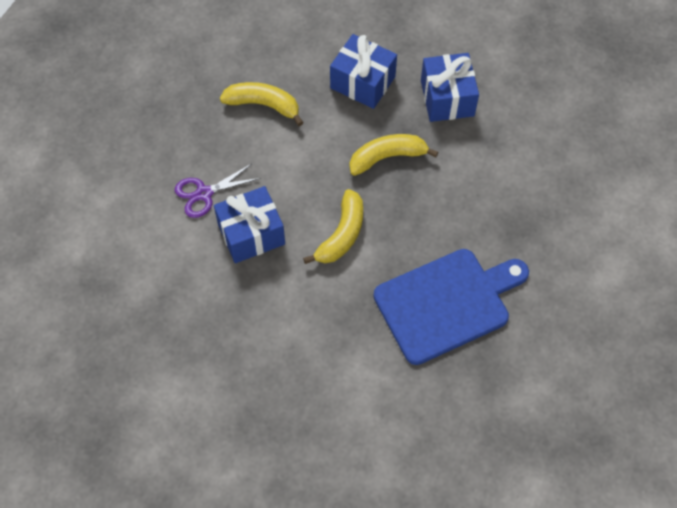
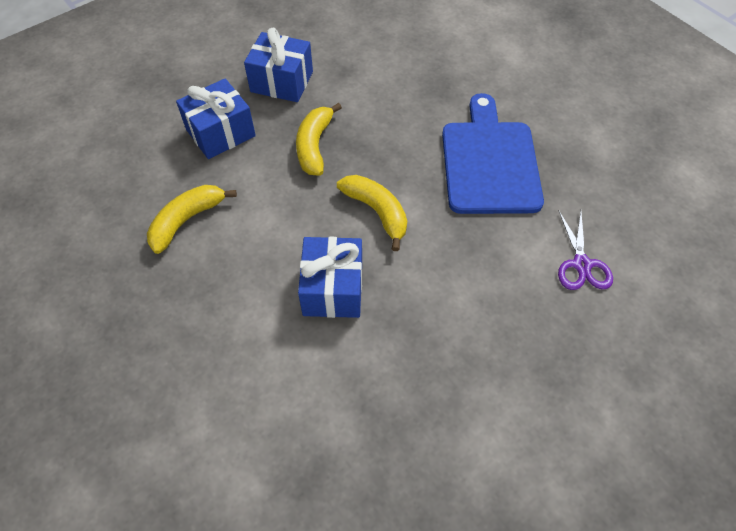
camera: 65 degrees left, 5 degrees down
(204, 193) = (257, 315): purple scissors -> purple scissors (581, 264)

